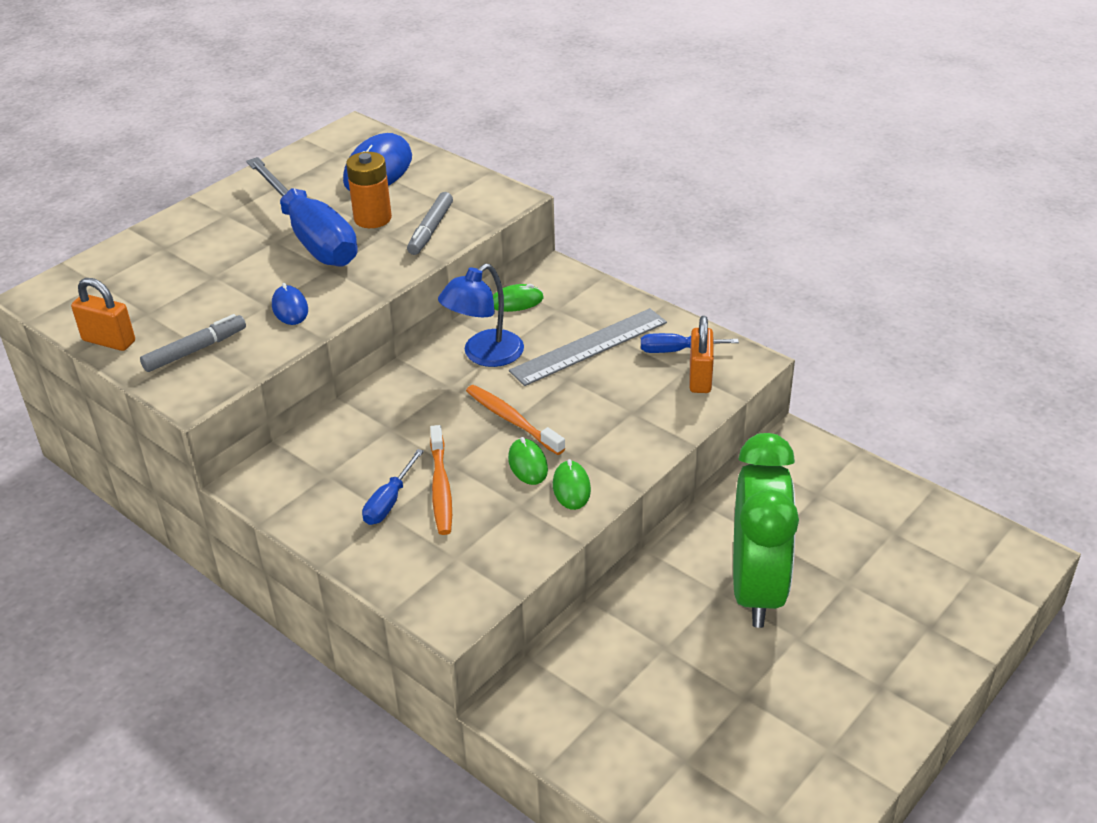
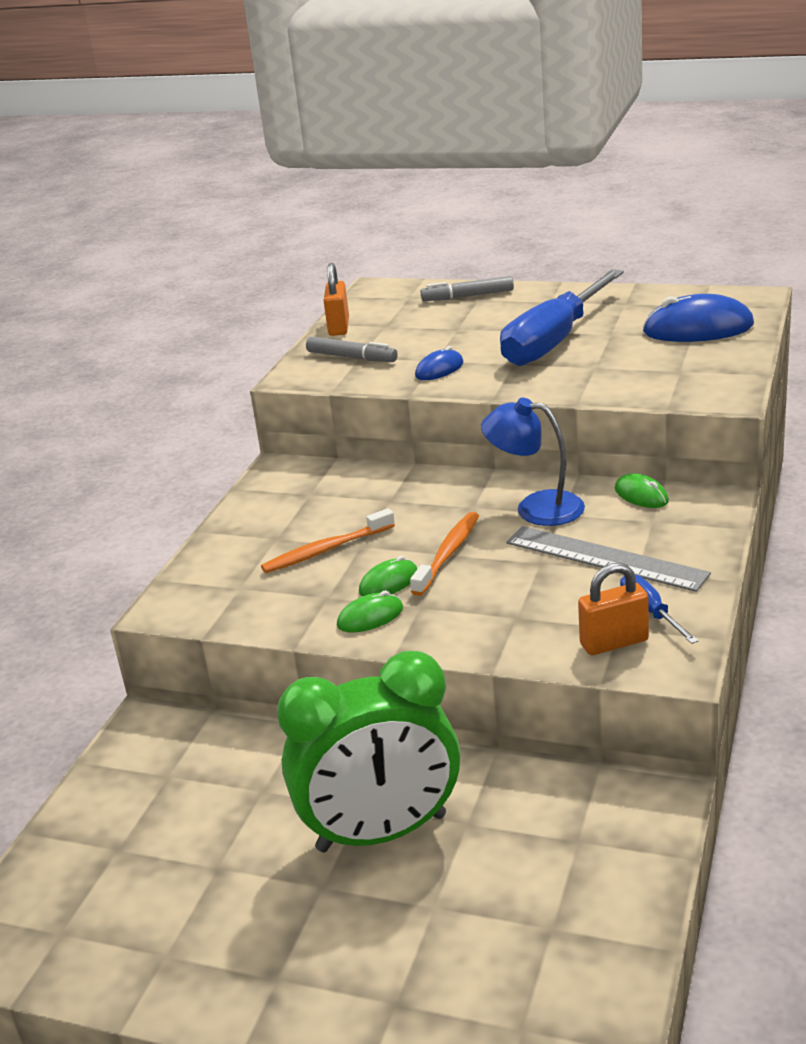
camera: 70 degrees right, 10 degrees down
(372, 218) = (612, 353): orange battery -> none
(389, 501) = (292, 532): blue screwdriver -> none
(430, 230) = (623, 382): grey marker -> grey marker (468, 296)

